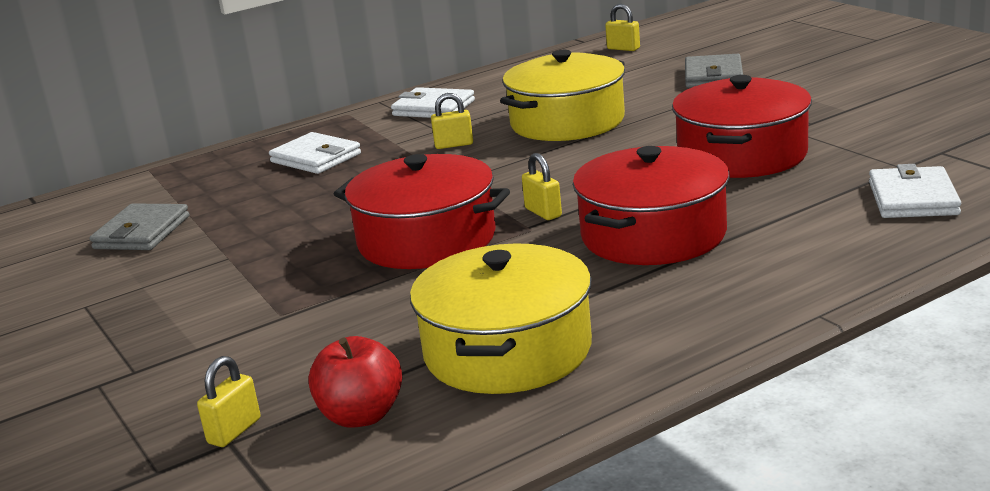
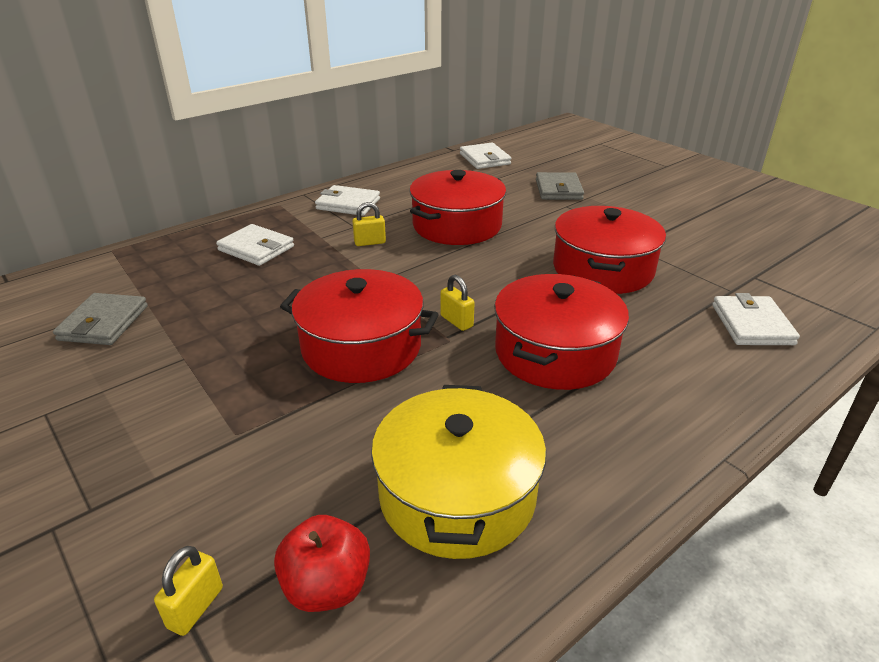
camera: 10 degrees left, 10 degrees up
(567, 122) = (457, 226): yellow pot -> red pot
(623, 48) = (484, 159): yellow padlock -> white wallet

